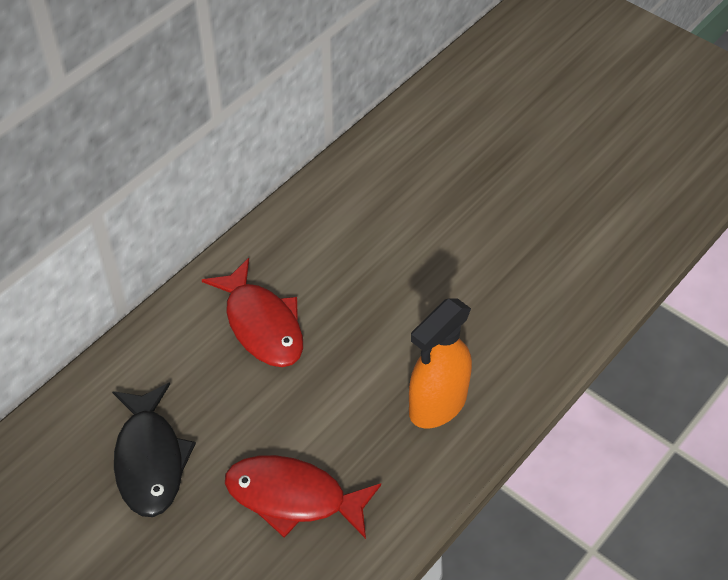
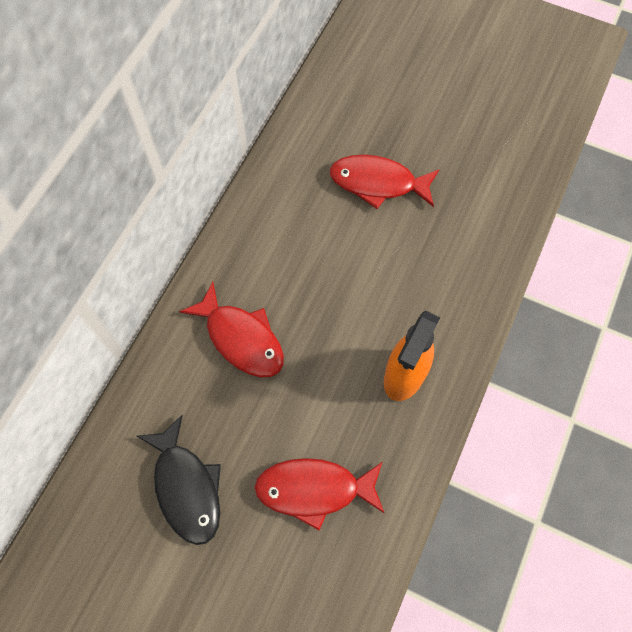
camera: 15 degrees left, 15 degrees up
(471, 201) = (378, 183): none -> red fish

